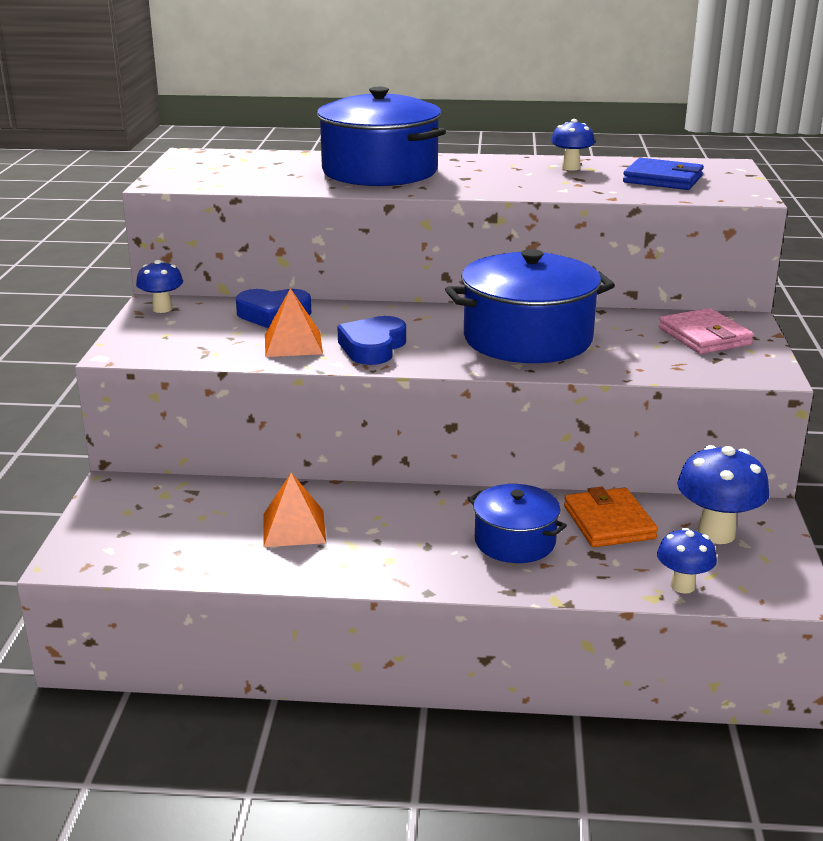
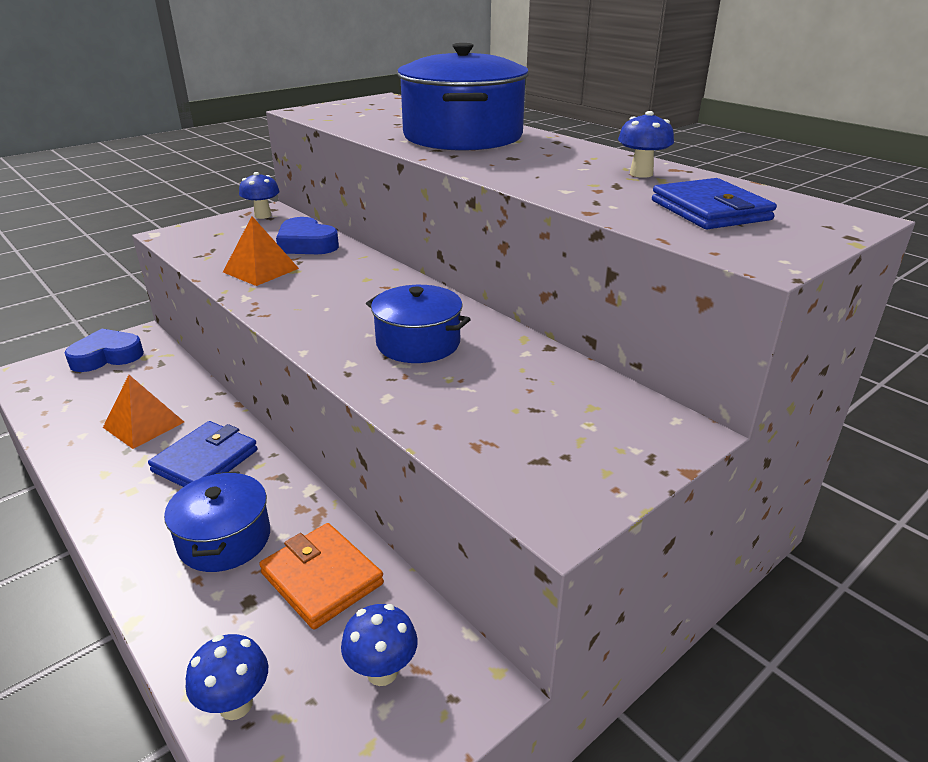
camera: 45 degrees right, 5 degrees up
(372, 347) = (296, 296): blue heart -> blue heart (107, 356)
(400, 519) = (205, 461): none -> blue wallet
(527, 339) = (418, 343): blue pot -> blue pot, size x0.56
(609, 522) = (322, 578): orange wallet -> orange wallet turned 75 degrees counterclockwise
(704, 336) = (590, 426): pink wallet -> none
(716, 533) = (382, 672): blue mushroom -> blue mushroom, size x0.61

